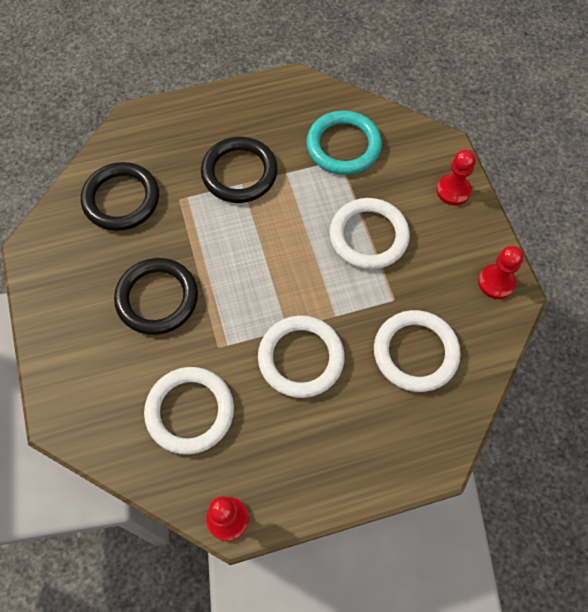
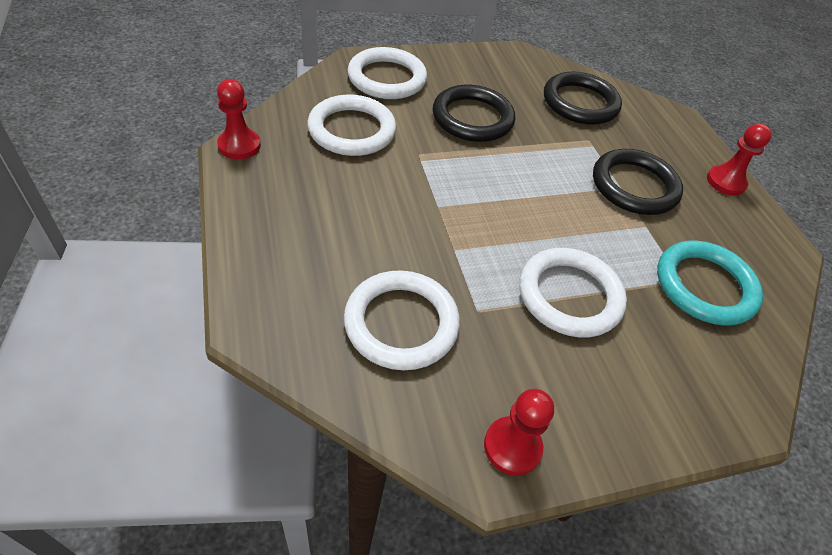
camera: 85 degrees right, 15 degrees down
(301, 358) = (401, 213): white ring -> white ring (387, 78)
(453, 190) = (668, 412): red pawn -> red pawn (725, 182)

